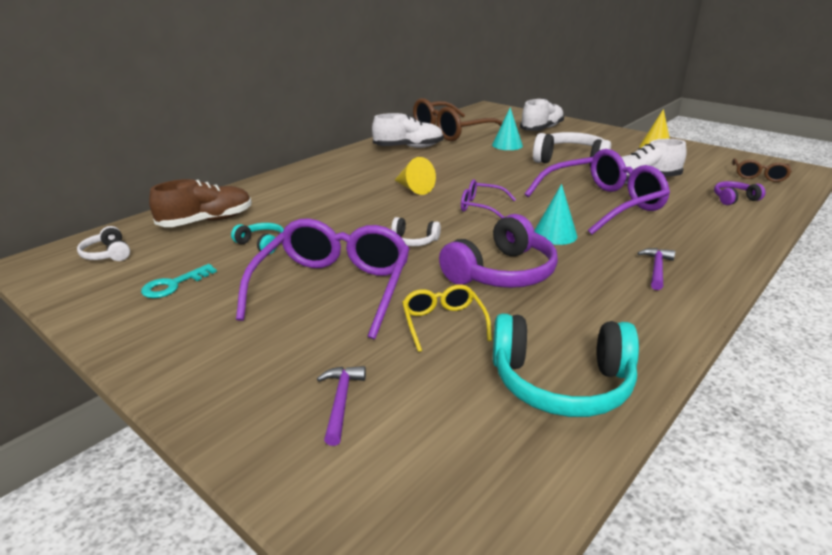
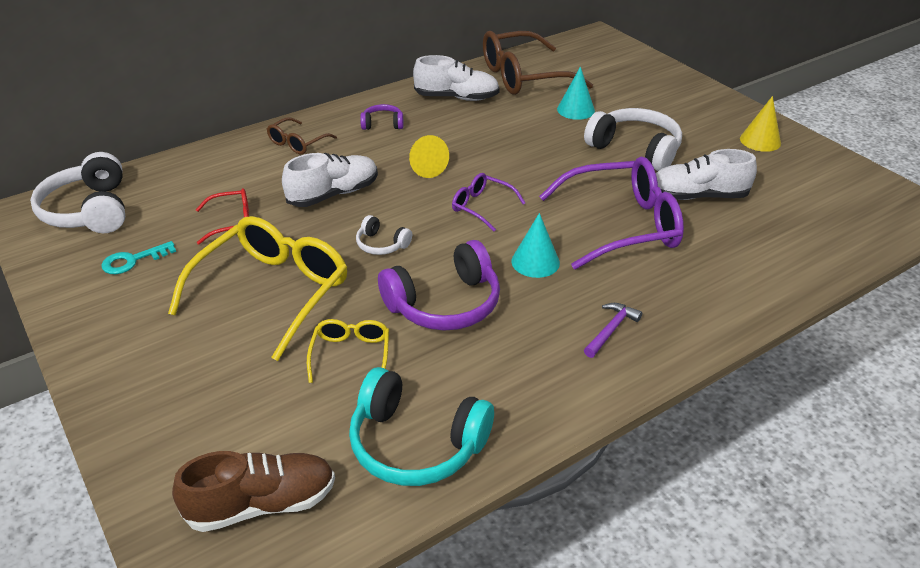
camera: 15 degrees right, 10 degrees up
(107, 254) = (89, 210): white headphones -> white headphones, size x2.00
(207, 221) = (194, 181): brown shoe -> brown shoe (262, 504)
(262, 244) = (232, 222): turquoise headphones -> red glasses
(334, 287) = (273, 292): purple glasses -> yellow glasses
(341, 402) = (217, 420): purple hammer -> none
(542, 129) = (638, 86): white shoe -> white shoe (334, 194)
(734, 199) = (788, 244): purple headphones -> purple headphones (382, 124)
(759, 176) = (855, 211): brown glasses -> brown glasses (297, 143)

